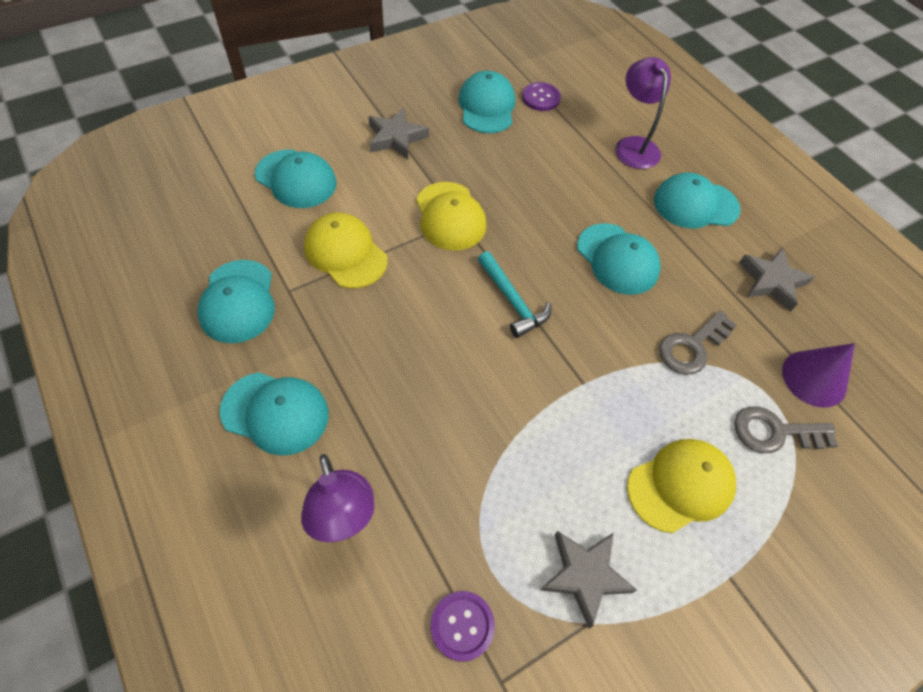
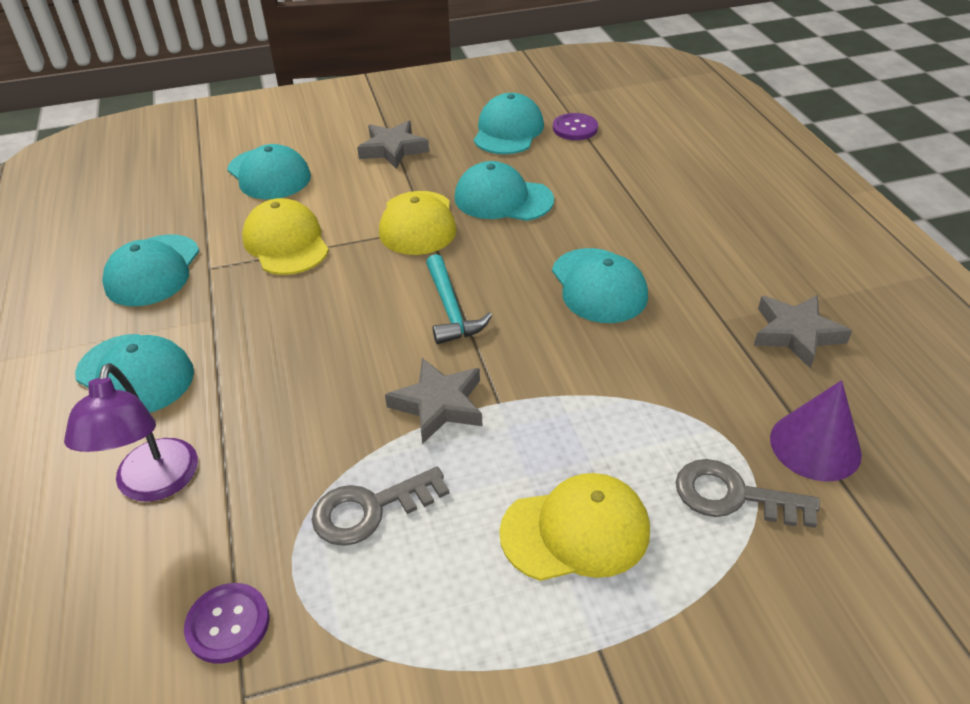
camera: 20 degrees right, 15 degrees down
(584, 575) = (404, 604): grey star -> grey star (438, 404)
(633, 145) = (668, 181): purple lamp -> none
(692, 347) = (656, 386): grey key -> grey key (370, 509)
(695, 205) = (724, 244): turquoise cap -> turquoise cap (503, 199)

